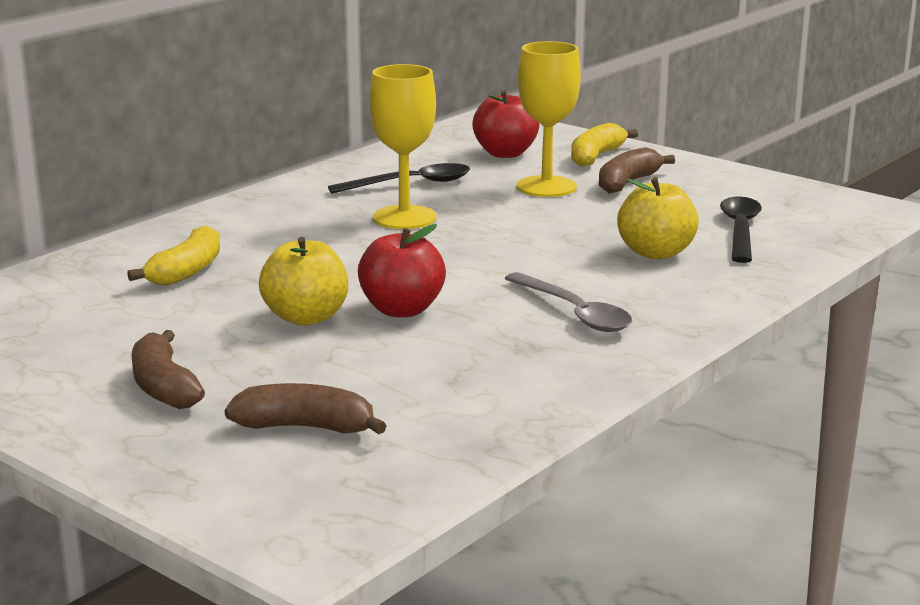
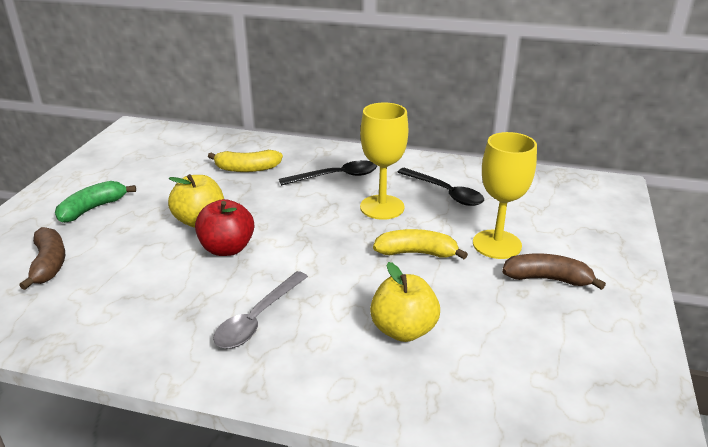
camera: 65 degrees right, 10 degrees up
(164, 387) = (93, 209): brown banana -> green banana
(505, 153) = (547, 210): red apple -> none
(596, 157) = (590, 249): yellow banana -> yellow banana (416, 253)
(740, 230) = (496, 367): black spoon -> black spoon (336, 176)

